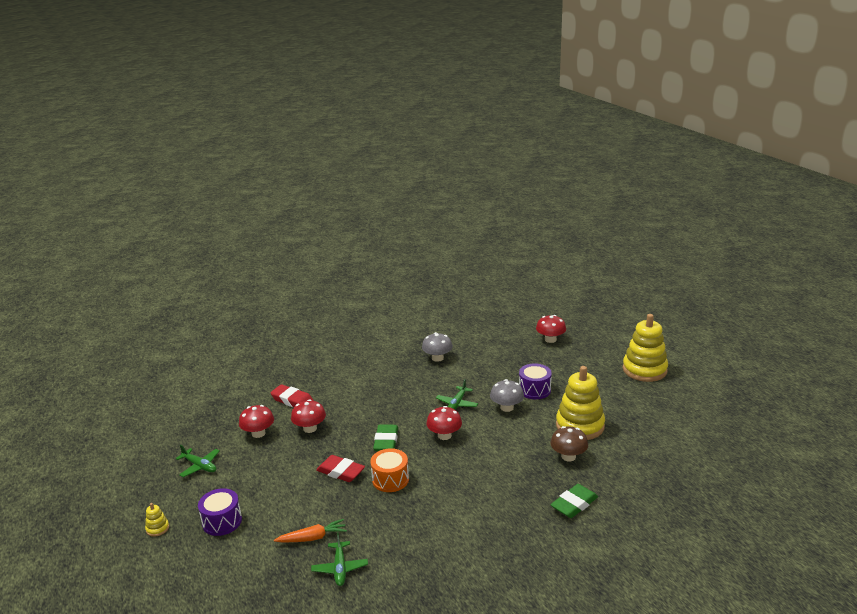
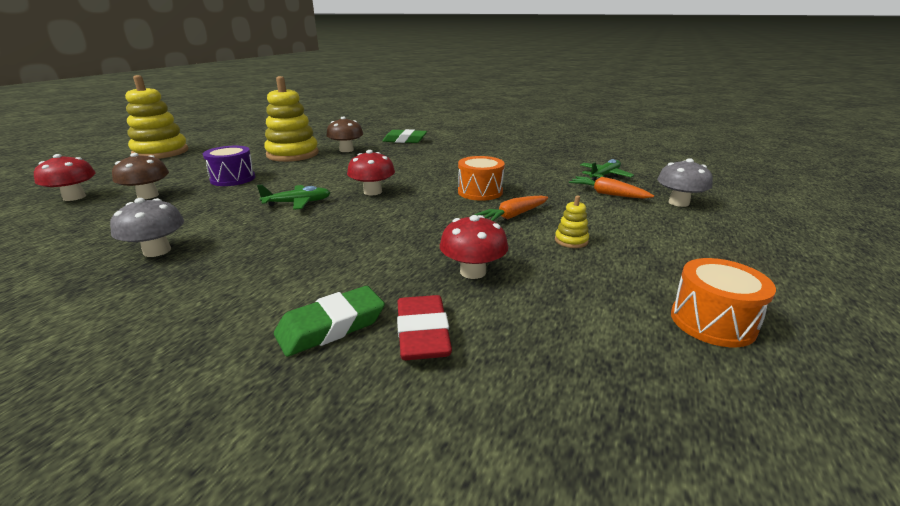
camera: 130 degrees left, 0 degrees up
(157, 528) = (818, 276): yellow stacking toy -> yellow stacking toy (571, 240)
(200, 466) = (712, 322): green plane -> orange drum
(222, 521) = (705, 242): purple drum -> none
(258, 433) = (556, 313): red mushroom -> none
(340, 472) = (513, 216): red eraser -> orange carrot
(386, 441) = (424, 213): green eraser -> green eraser (331, 326)
(507, 407) = (284, 181): grey mushroom -> grey mushroom (678, 203)
(528, 360) = (148, 195): none -> brown mushroom

